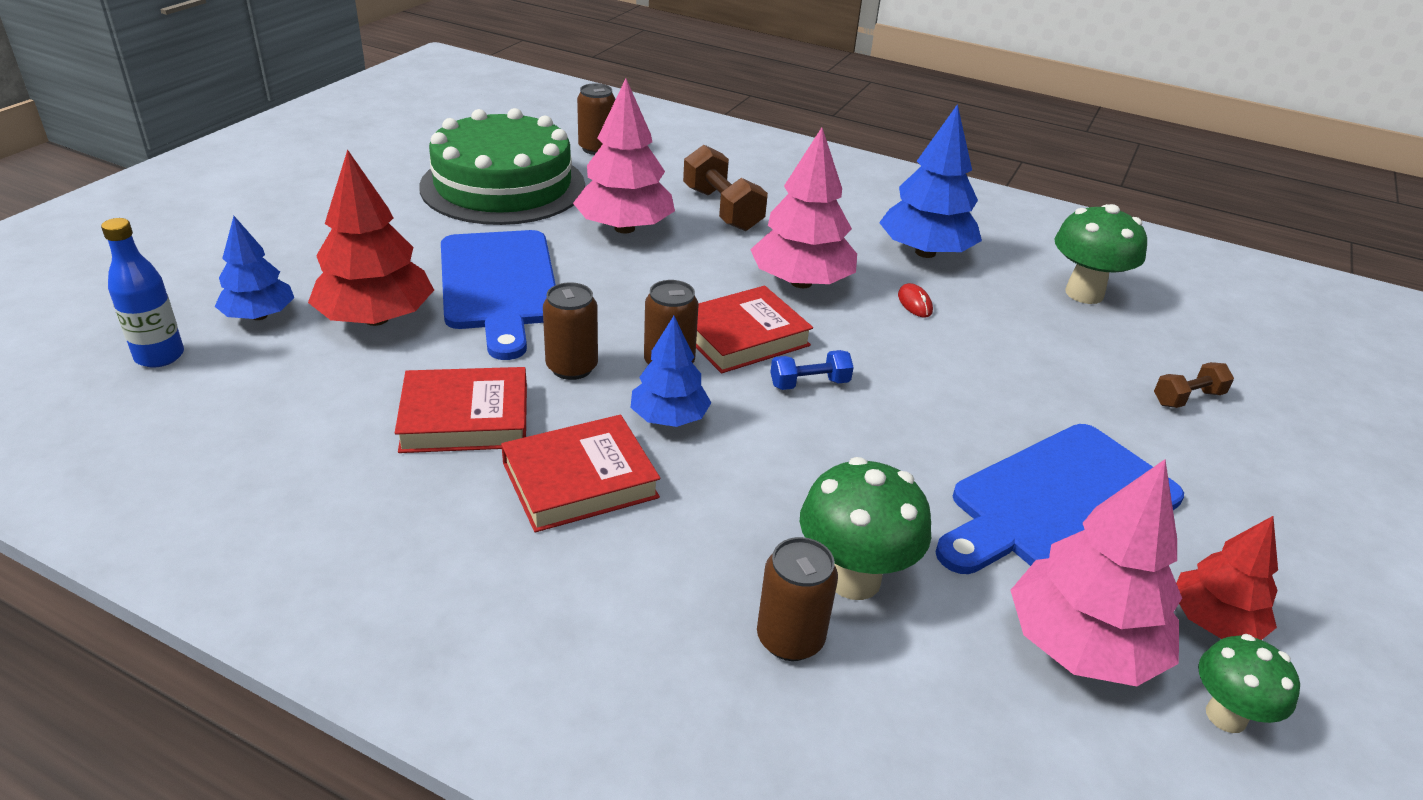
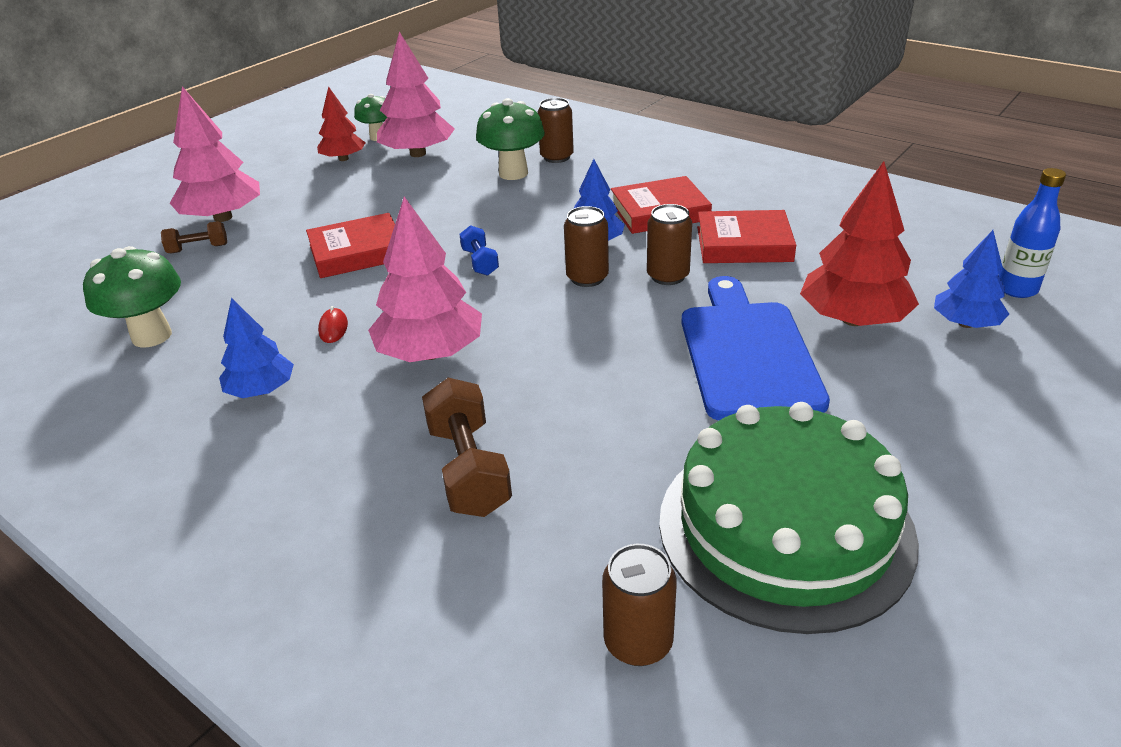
camera: 165 degrees left, 0 degrees up
(624, 228) = (607, 434): pink tree -> pink tree (223, 217)
(742, 336) = (516, 299): red book -> red book (357, 252)
(809, 383) = (480, 262): blue dumbbell -> blue dumbbell turned 75 degrees clockwise
(925, 252) = (261, 390): blue tree -> blue tree, size x0.62
(1058, 502) = (367, 198): blue cutting board -> none

